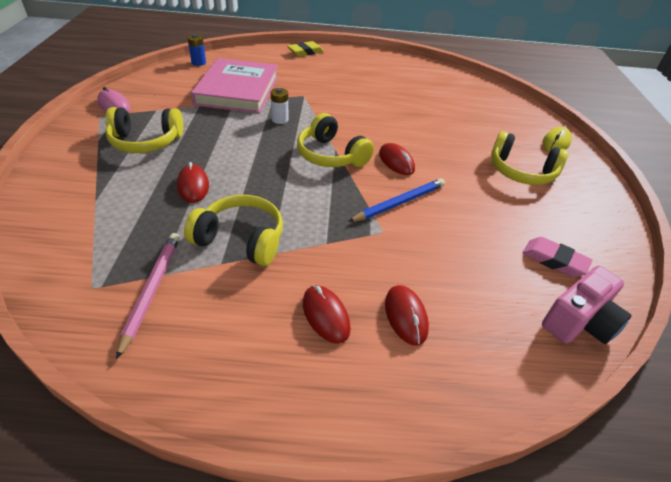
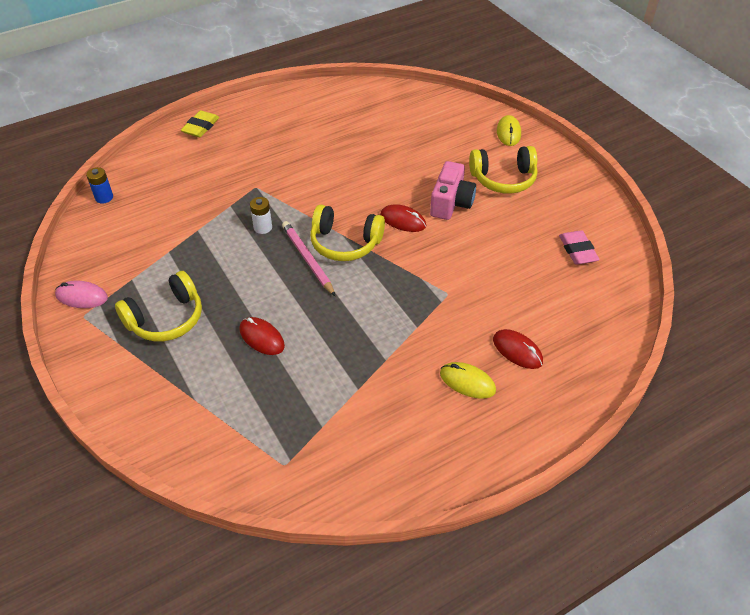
camera: 30 degrees left, 5 degrees up
(152, 290) = (331, 439): pink pencil -> pink pencil (307, 259)
(238, 90) = (185, 213): pink book -> none
(241, 239) = (352, 361): yellow headphones -> none
(325, 315) = (467, 382): red mouse -> yellow mouse
(399, 203) = (438, 260): blue pencil -> none
(554, 260) = (577, 250): pink eraser -> pink eraser turned 75 degrees clockwise
(579, 321) = (621, 290): pink camera -> pink camera (451, 203)

